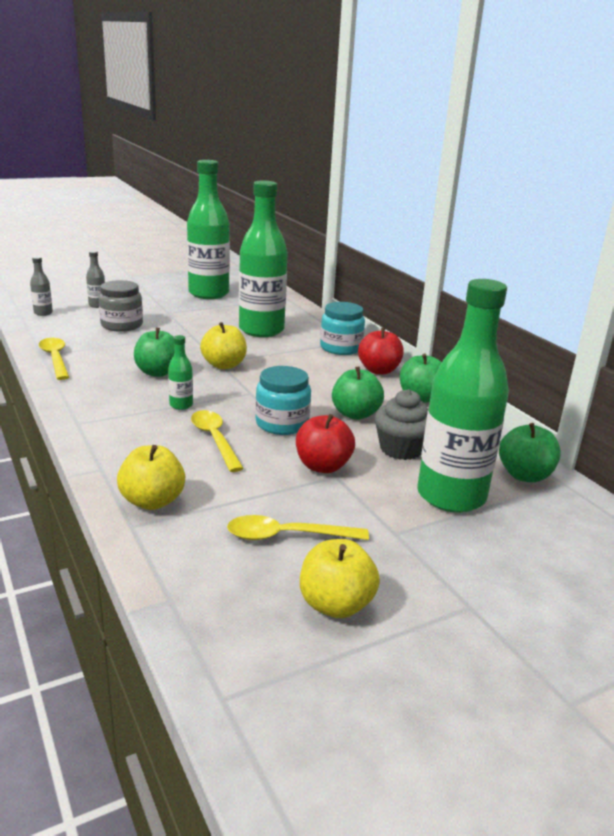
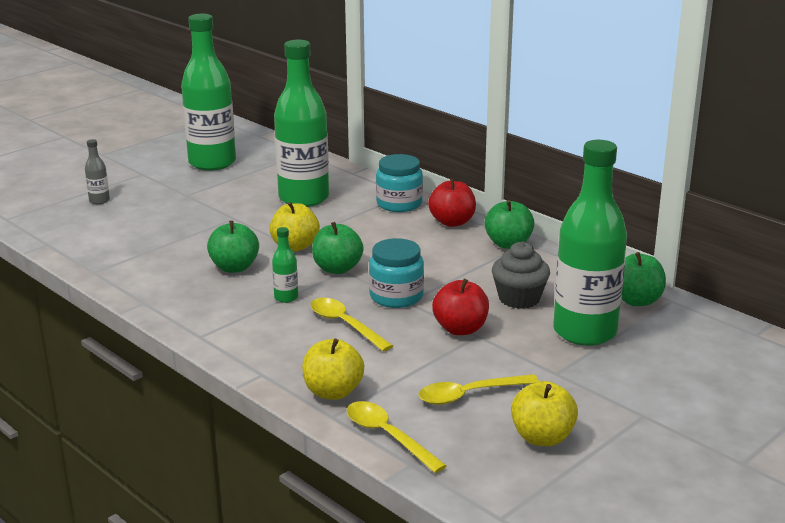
camera: 15 degrees left, 0 degrees up
(43, 313) = (46, 222): grey bottle -> none
(55, 358) = (113, 273): yellow spoon -> yellow spoon (387, 436)
(122, 325) = (149, 220): grey jar -> none
(355, 414) = (458, 273): green apple -> green apple (337, 269)

